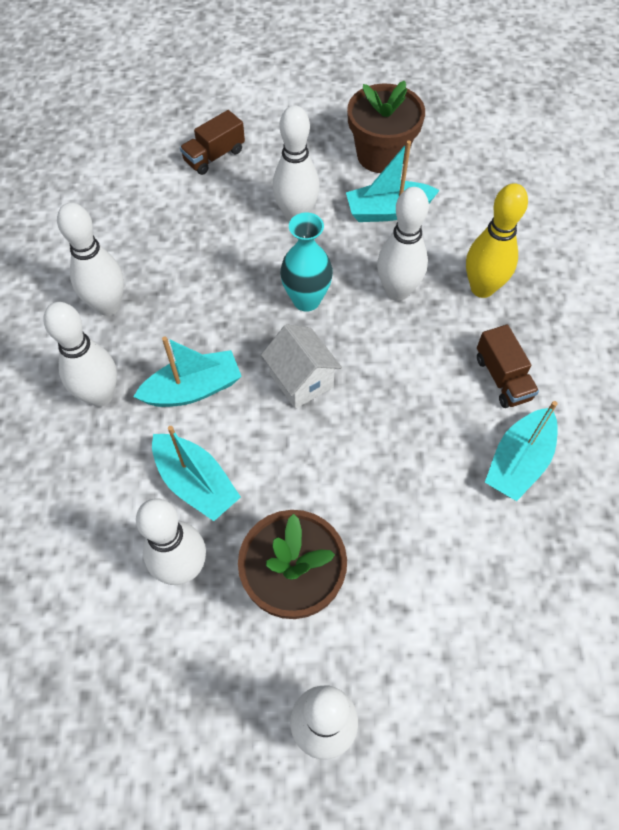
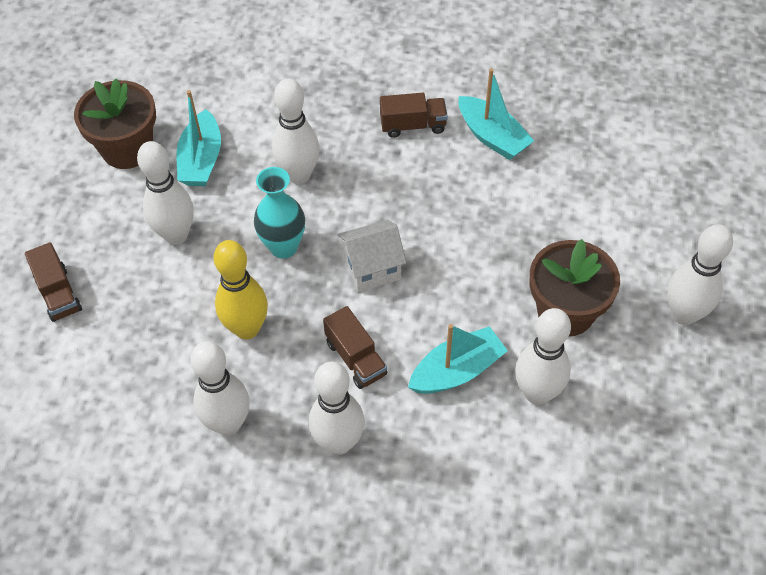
camera: 75 degrees left, 5 degrees down
(193, 389) = (355, 358): turquoise boat -> brown truck
(482, 288) = (317, 114): yellow bowling pin -> yellow bowling pin (247, 328)

